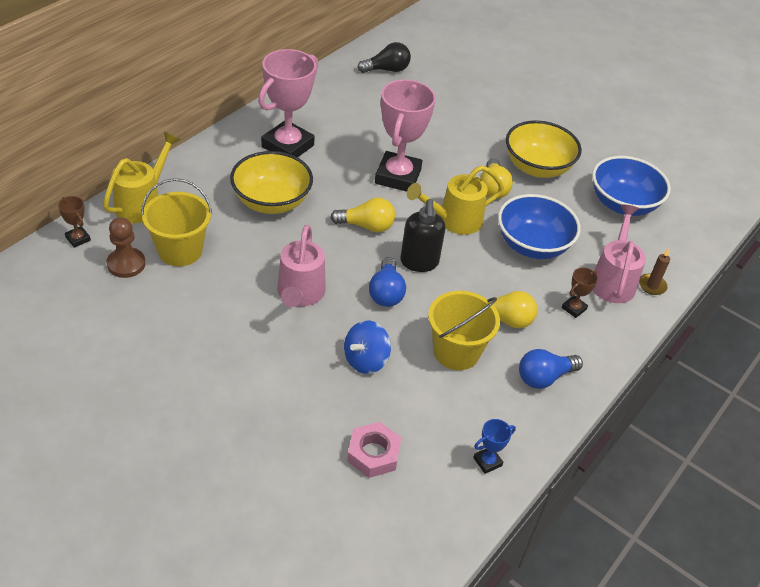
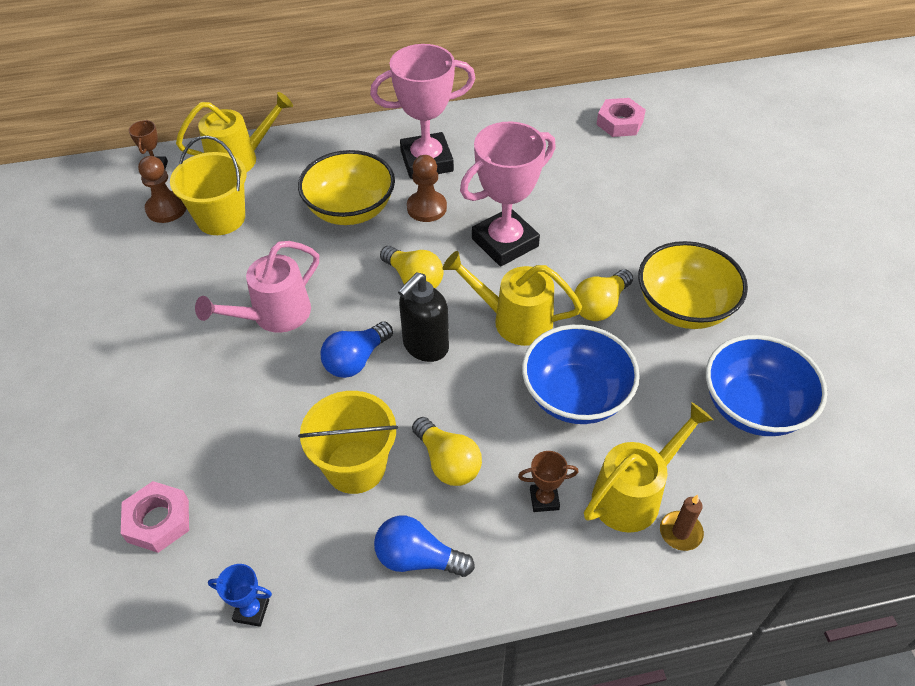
camera: 45 degrees right, 5 degrees up
(323, 177) = (426, 208): none -> brown pawn
(365, 360) = (258, 419): blue spinning top -> none
(387, 70) = (619, 122): black light bulb -> pink nut
(613, 280) = (634, 494): pink watering can -> yellow watering can

